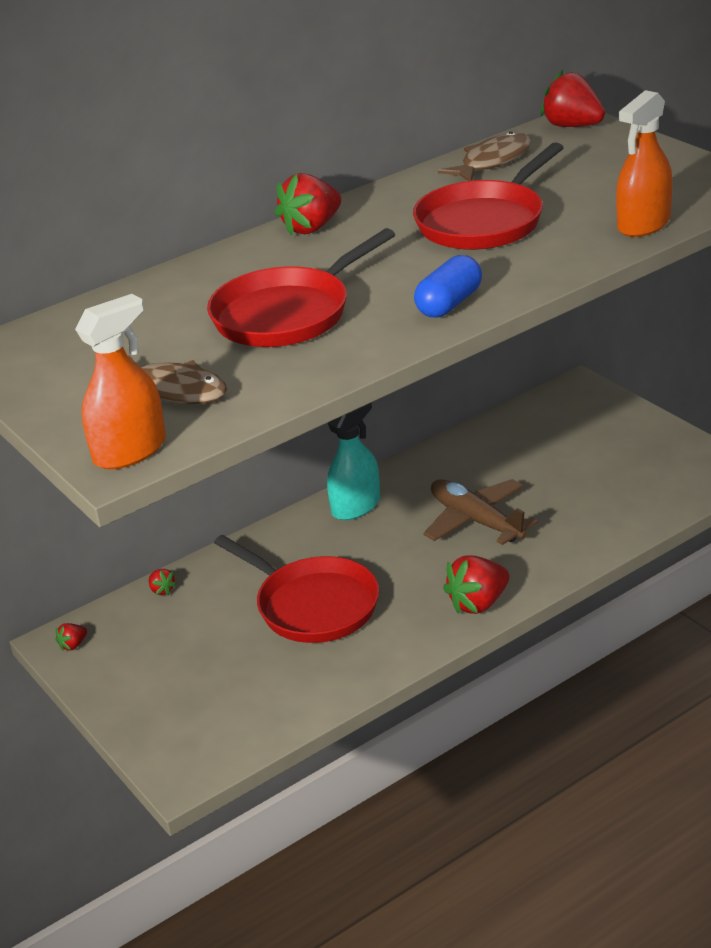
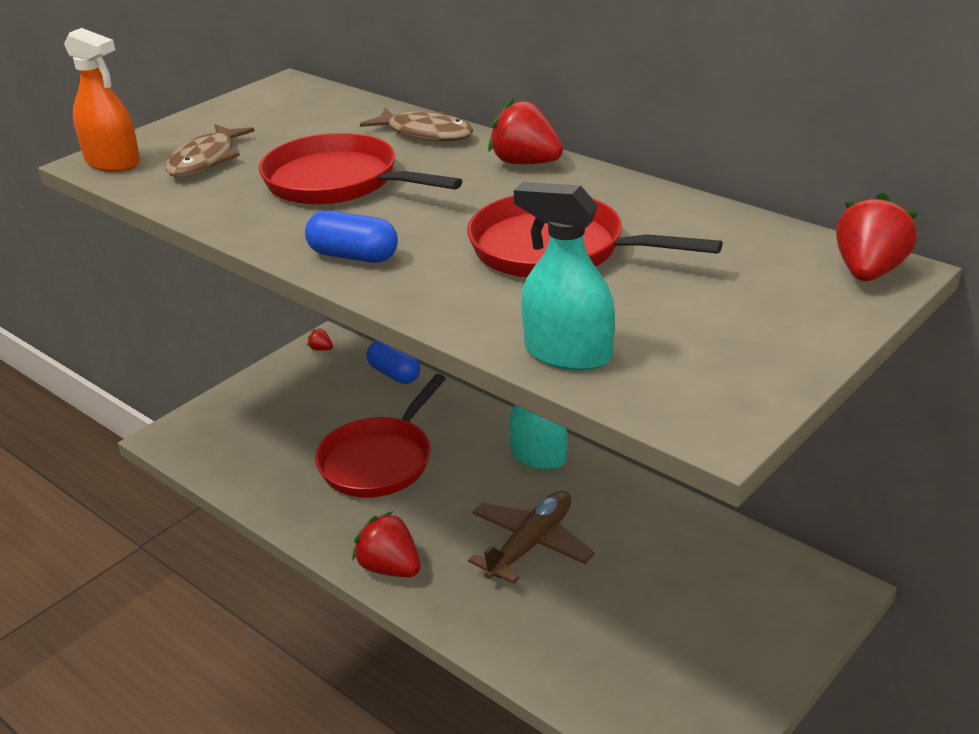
camera: 75 degrees right, 0 degrees up
(162, 590) = (394, 374): red strawberry -> blue capsule
(492, 161) = (728, 233): brown fish -> brown fish (425, 133)
(643, 224) = (567, 354): orange spray bottle -> turquoise spray bottle

